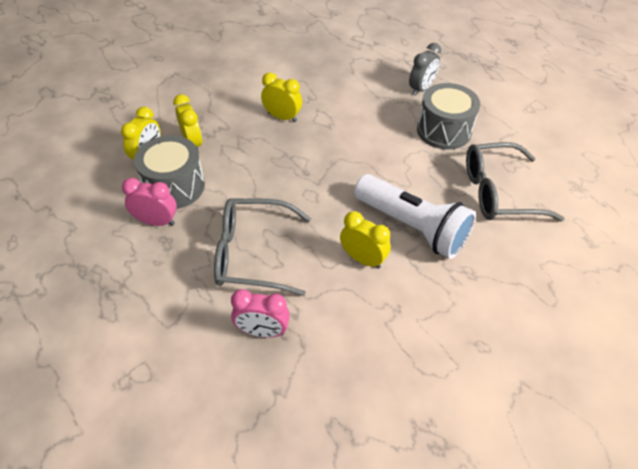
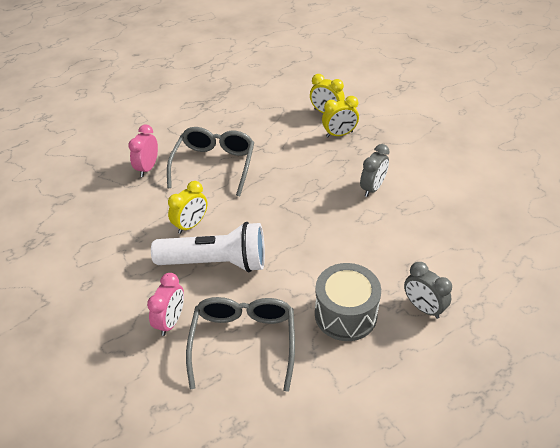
camera: 100 degrees right, 5 degrees down
(156, 221) = (257, 119): pink clock -> pink clock (171, 321)
(174, 186) = (291, 126): grey drum -> none
(282, 117) = (372, 188): yellow clock -> grey clock
(412, 227) = (216, 262): white flashlight -> white flashlight turned 135 degrees counterclockwise

